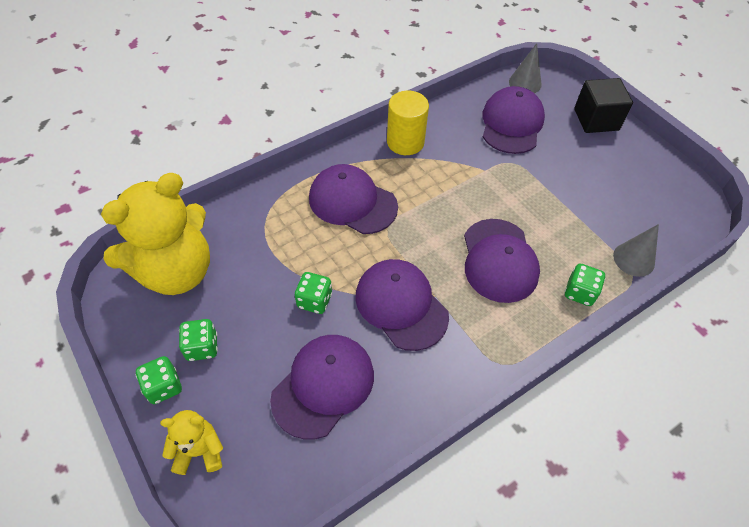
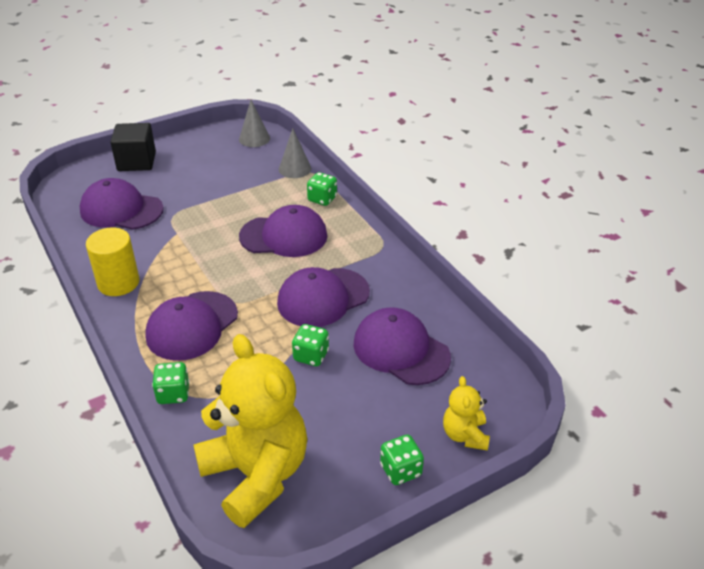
camera: 85 degrees left, 15 degrees down
(202, 347) = (357, 442): green dice -> green dice (173, 394)
(525, 83) = (67, 194): grey cone -> grey cone (254, 138)

